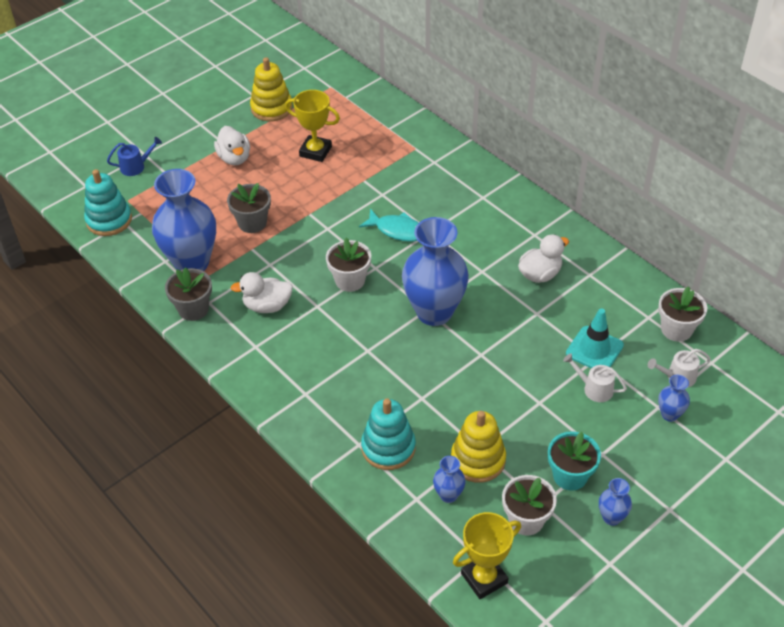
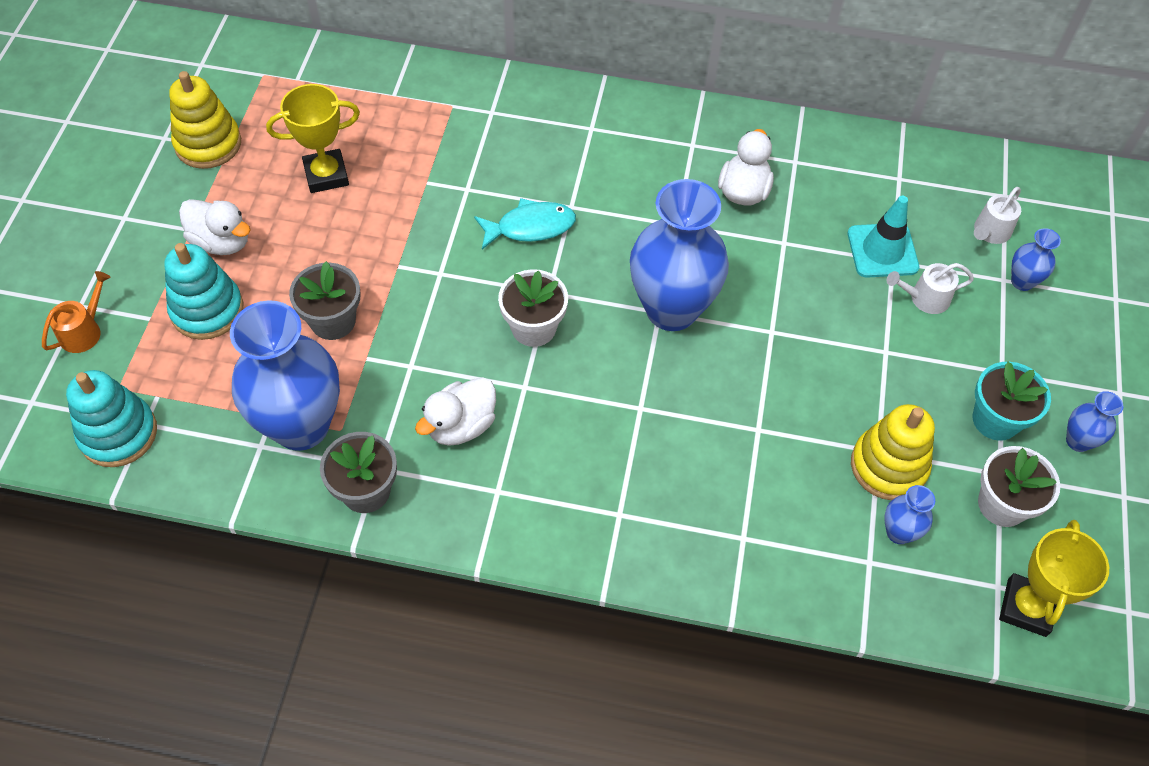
camera: 40 degrees left, 10 degrees up
(136, 166) = (84, 331): blue watering can -> orange watering can
(388, 448) = (780, 519): turquoise stacking toy -> turquoise stacking toy (207, 310)
(676, 329) = (939, 176): white flower pot -> none

